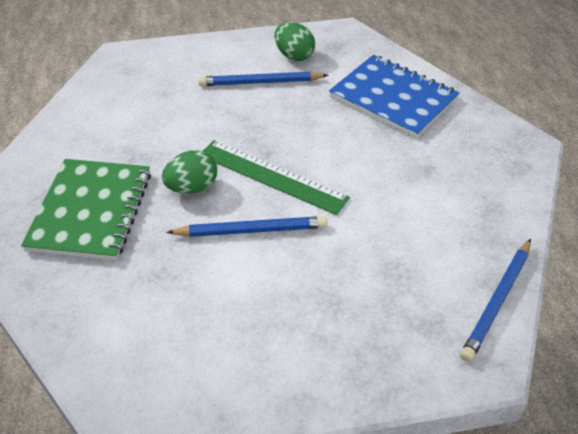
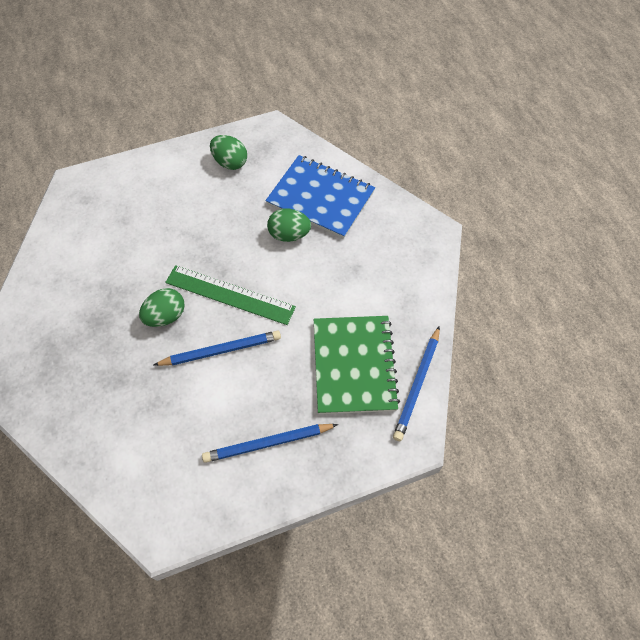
camera: 10 degrees left, 15 degrees up
(91, 211) = (86, 352): green notebook -> green notebook (354, 365)
(260, 82) = (205, 196): blue pencil -> blue pencil (268, 443)
(351, 127) = (289, 234): none -> green egg

